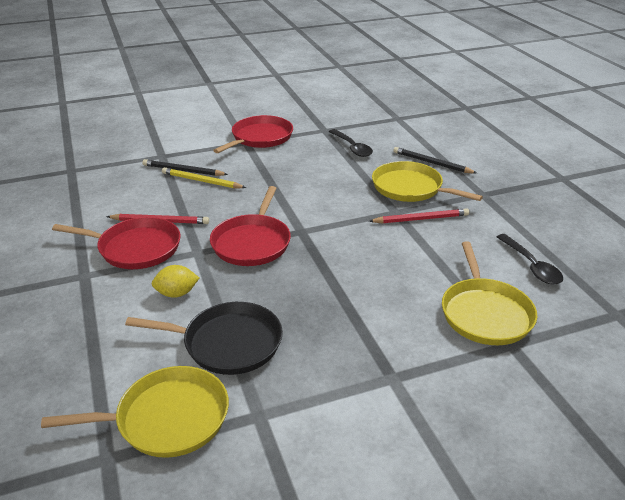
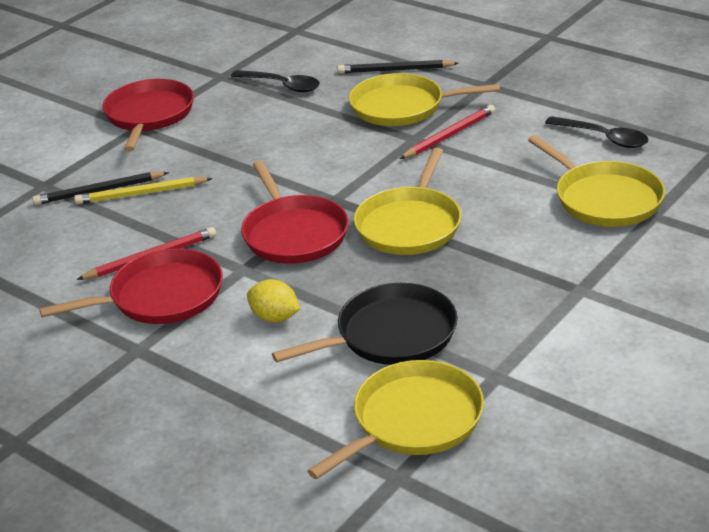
camera: 30 degrees left, 0 degrees up
(177, 293) = (275, 317): yellow lemon -> yellow lemon turned 75 degrees clockwise
(328, 269) = (410, 225): none -> yellow pan

